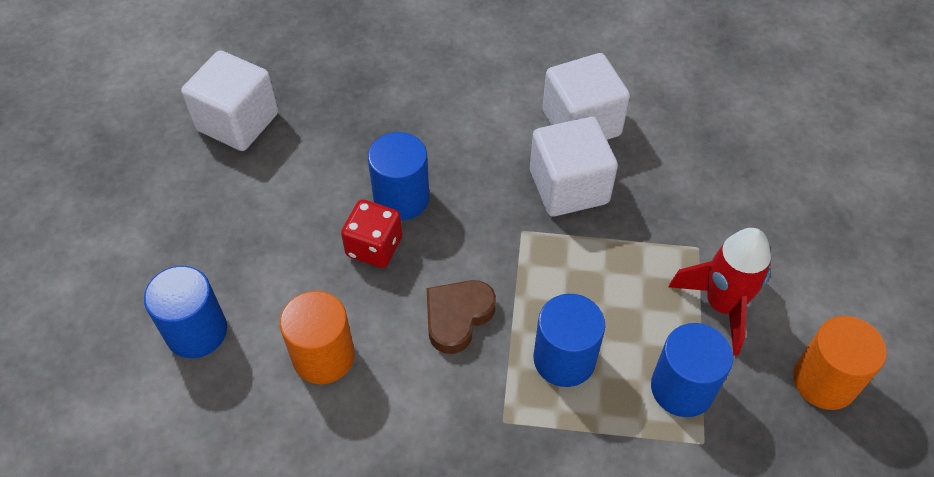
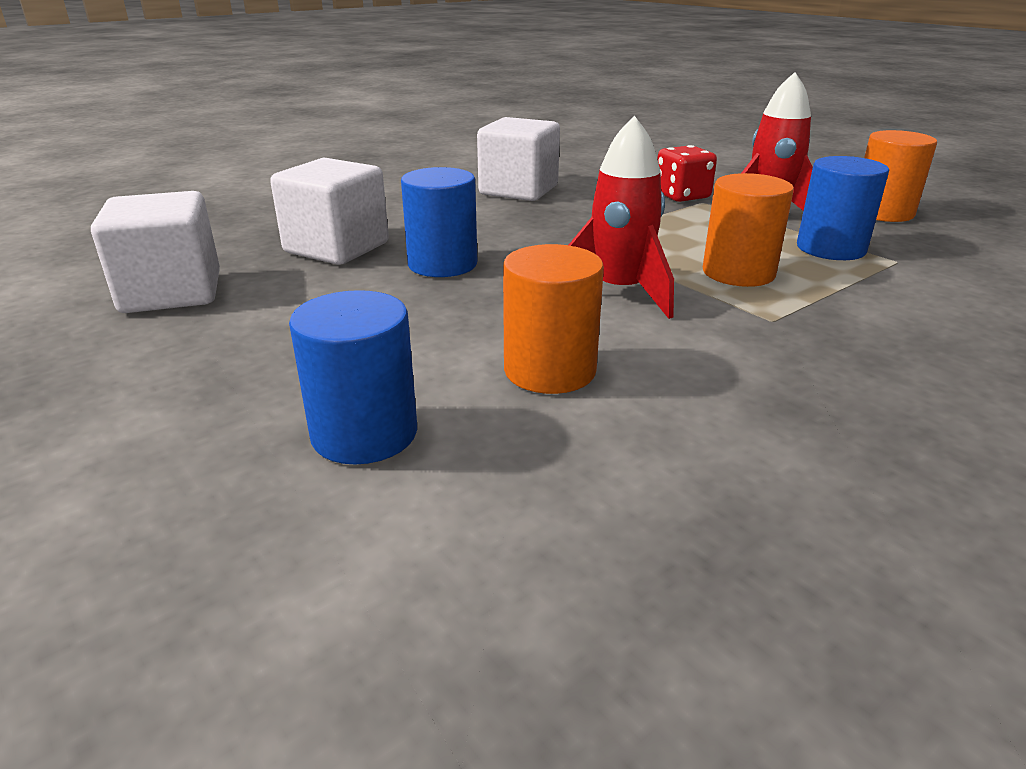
camera: 45 degrees left, 25 degrees down
(374, 247) = (468, 294): red dice -> red dice (682, 196)
(457, 317) = (619, 293): brown heart -> red rocket
(564, 359) = (738, 273): blue cylinder -> orange cylinder
(569, 187) = (567, 213): white cube -> white cube (337, 248)

